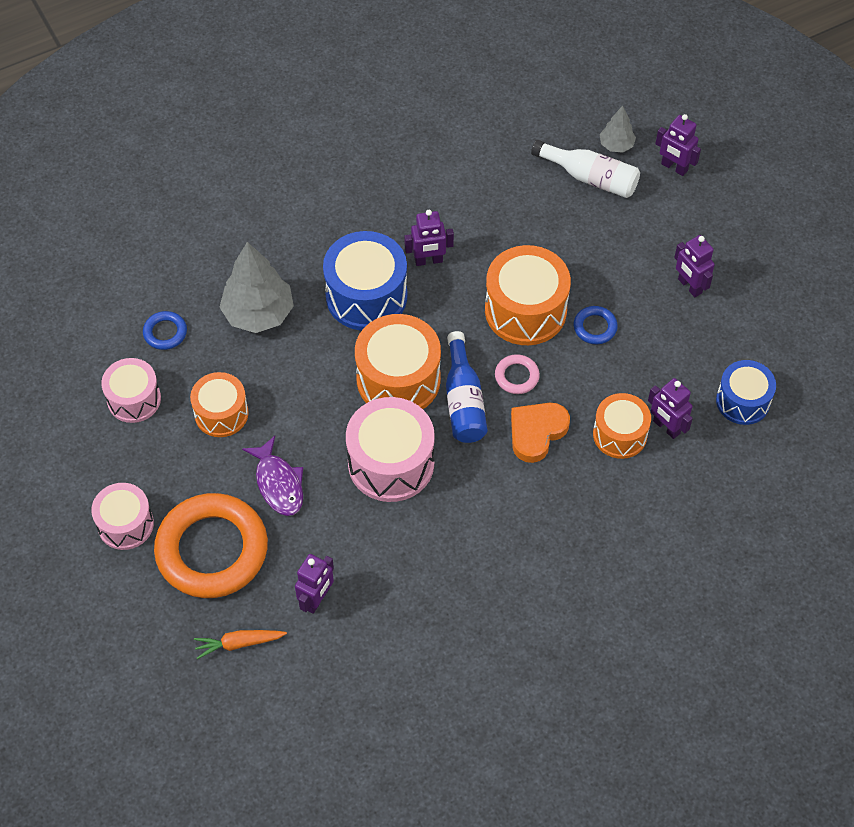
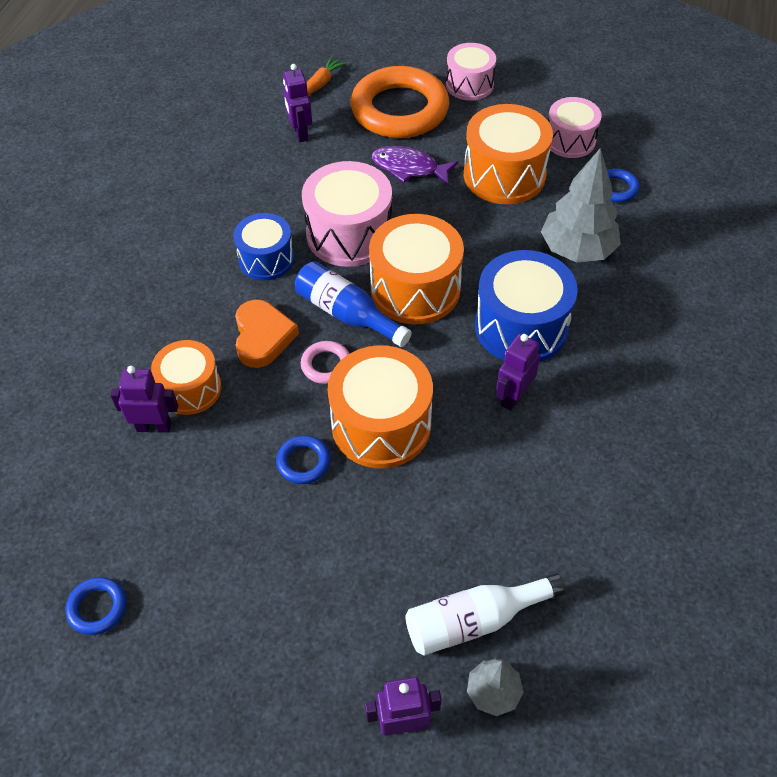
camera: 135 degrees right, 5 degrees down
(221, 413) = (504, 175): orange drum -> orange drum, size x1.58
(689, 286) = (252, 584): purple robot -> none
(742, 401) = (99, 508): blue drum -> blue drum (266, 259)
(786, 343) = (97, 608): none -> blue ring

